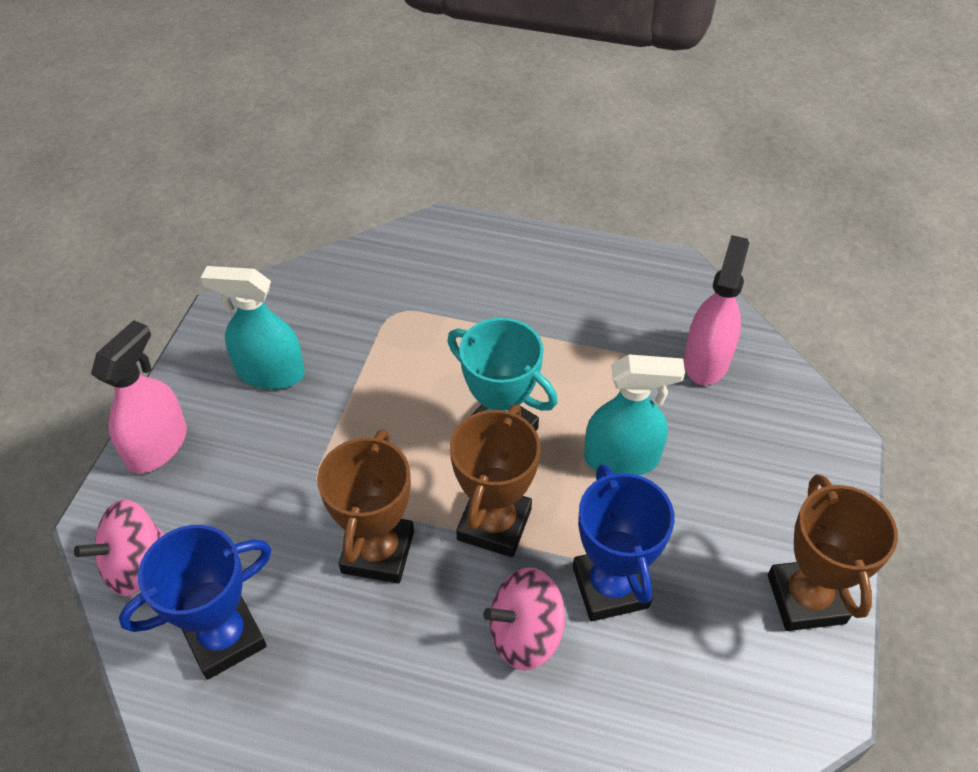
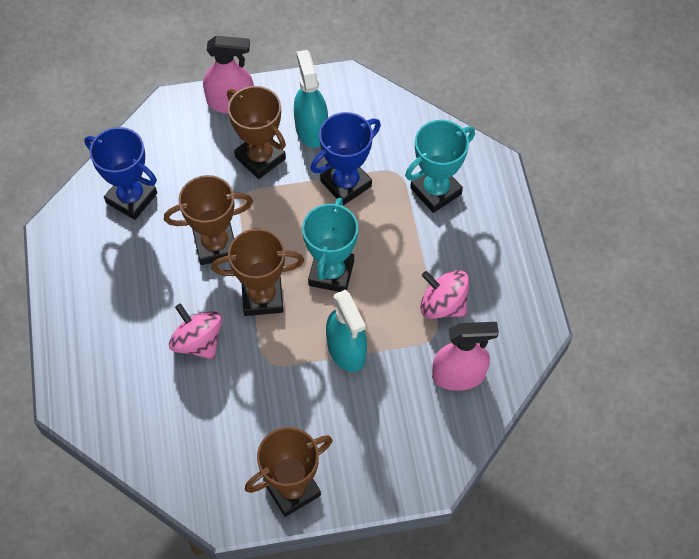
camera: 65 degrees right, 10 degrees up
(135, 565) = (153, 135): pink spinning top -> pink spinning top (443, 305)
(273, 445) = (260, 158): none -> brown trophy
(445, 287) = (435, 191): none -> turquoise trophy
(610, 587) = (249, 375): blue trophy -> blue trophy (346, 183)

